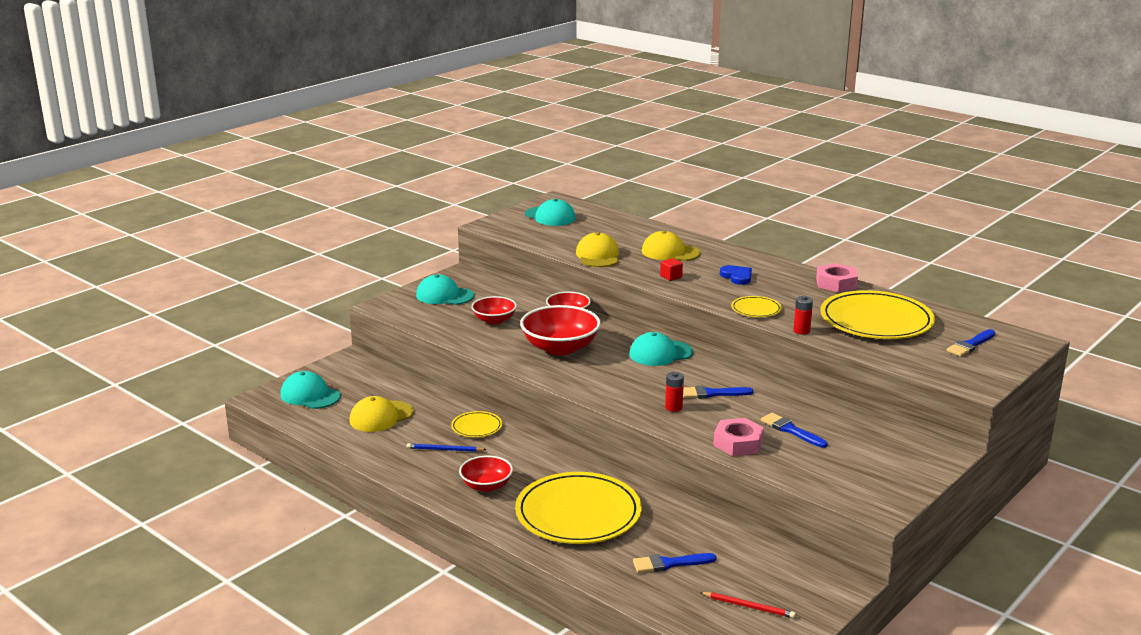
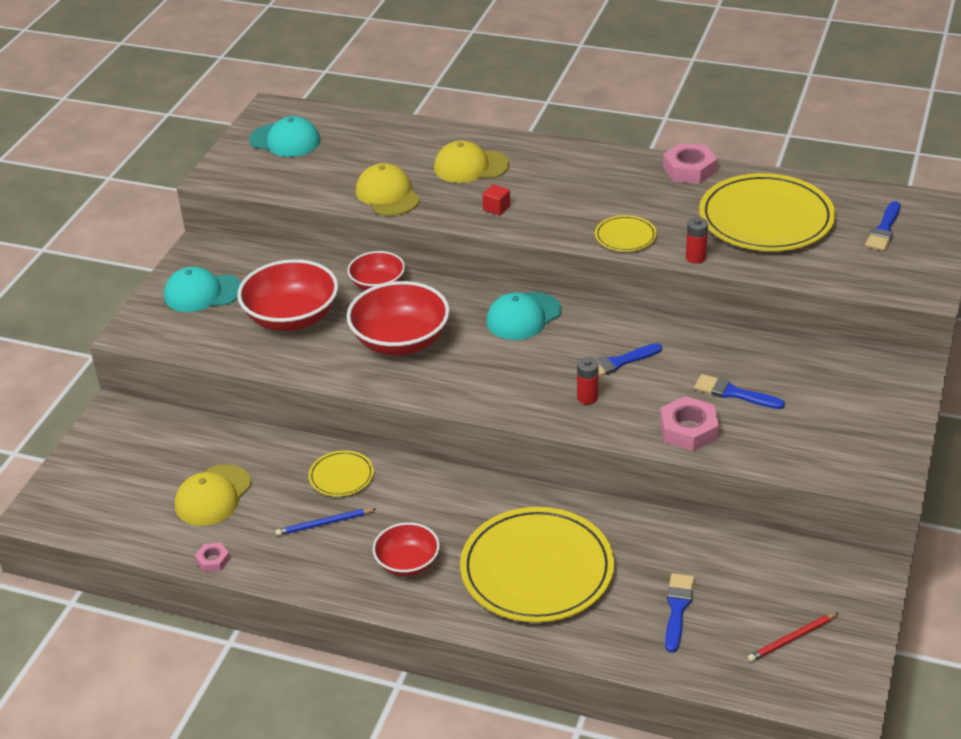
camera: 20 degrees left, 15 degrees up
(310, 395) = (99, 489): turquoise cap -> none
(354, 451) = (213, 560): none -> pink nut
(494, 320) = (292, 318): red bowl -> red bowl, size x1.69
(669, 564) = (677, 608): blue brush -> blue brush turned 135 degrees clockwise
(737, 277) = (573, 188): blue heart -> none
(748, 606) = (792, 639): red pencil -> red pencil turned 150 degrees clockwise

